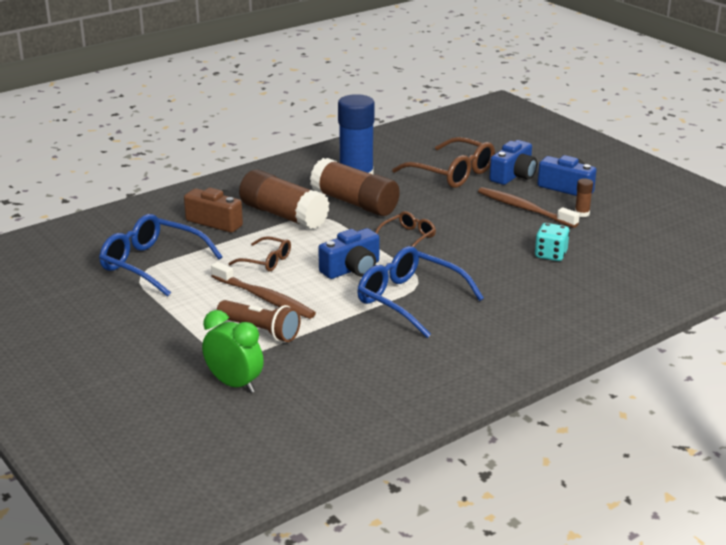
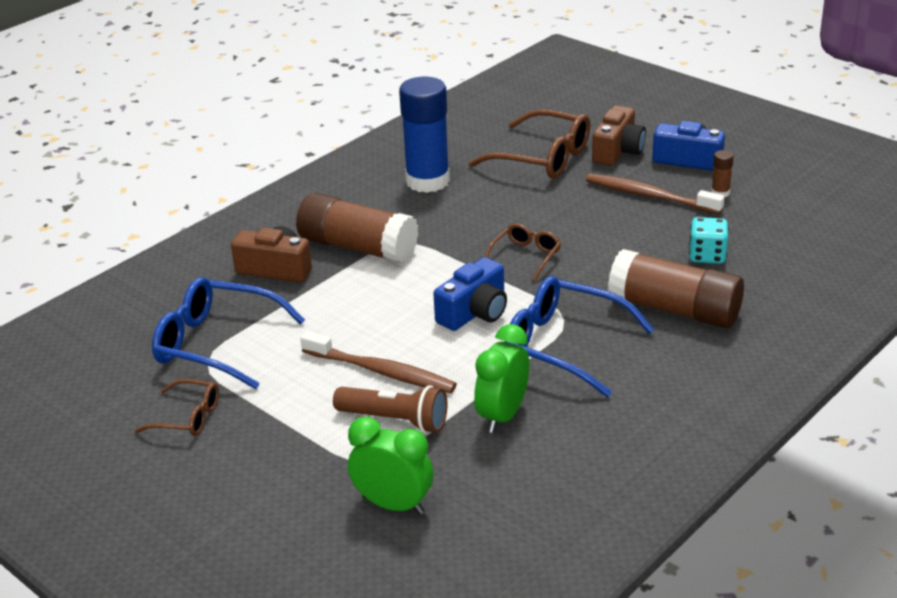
camera: 10 degrees left, 5 degrees up
(266, 261) = (362, 317): brown glasses -> brown glasses (187, 417)
(342, 339) = (502, 415): none -> green clock
(354, 203) = (440, 217): brown glue stick -> brown glue stick (674, 309)
(513, 175) = (618, 151): blue camera -> brown camera

